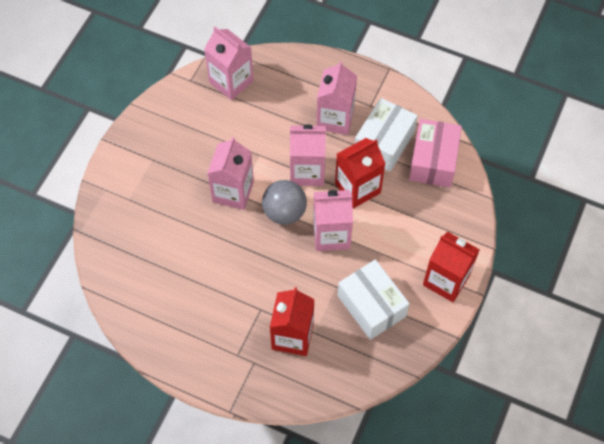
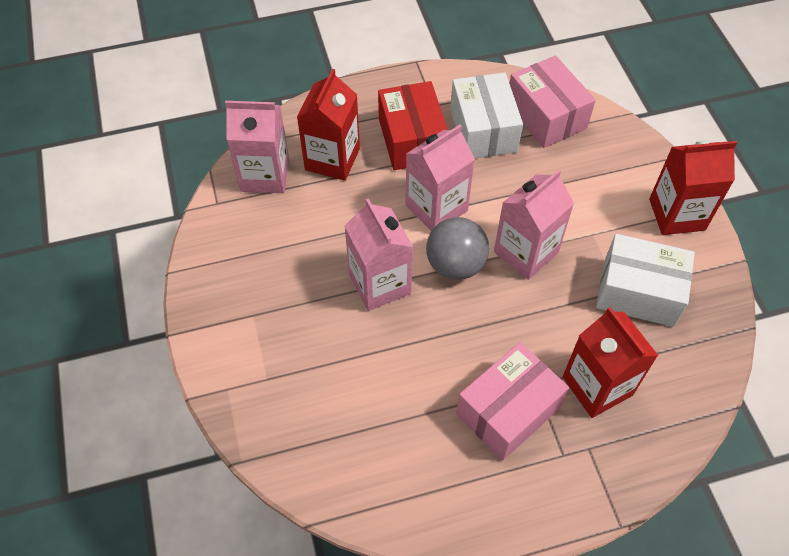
camera: 40 degrees left, 5 degrees down
(232, 311) = (508, 411): none -> pink box
(335, 118) = (412, 139): pink carton -> red box
(357, 188) = (503, 189): red carton -> red carton (332, 159)

